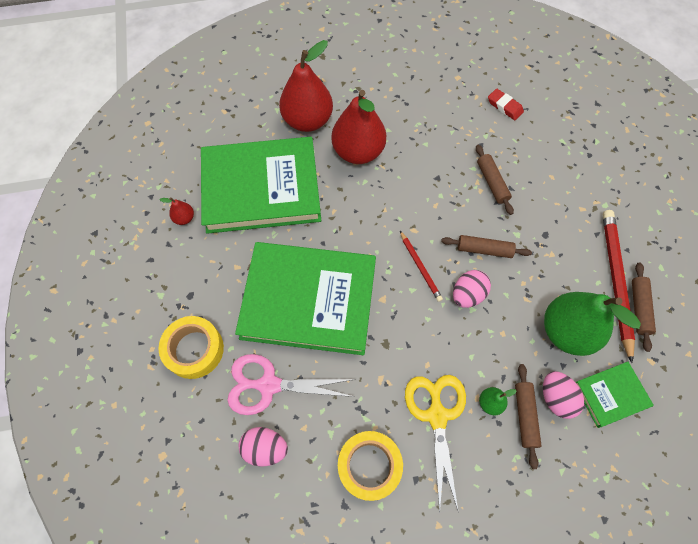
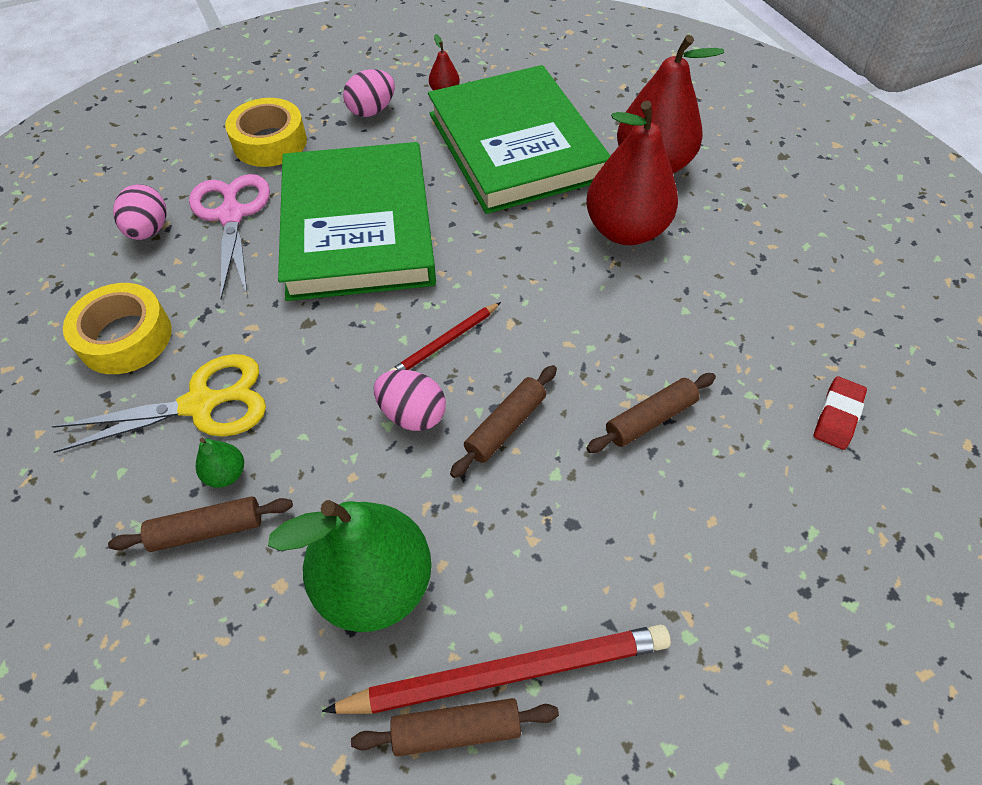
camera: 75 degrees right, 10 degrees down
(484, 250) = (505, 426): brown rolling pin -> brown rolling pin turned 45 degrees clockwise
(556, 398) = (242, 577): pink egg -> pink egg (372, 111)
(610, 395) = (257, 679): green book -> none

